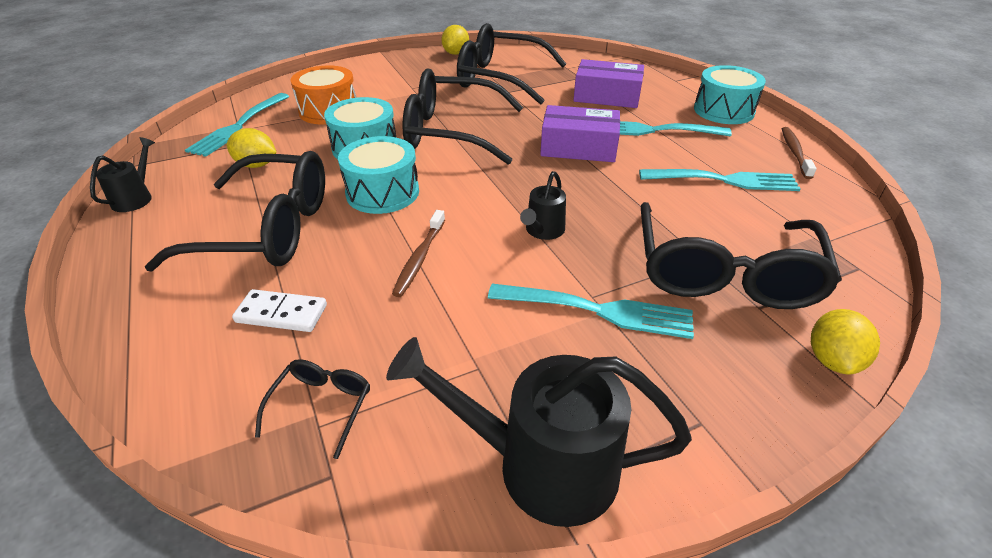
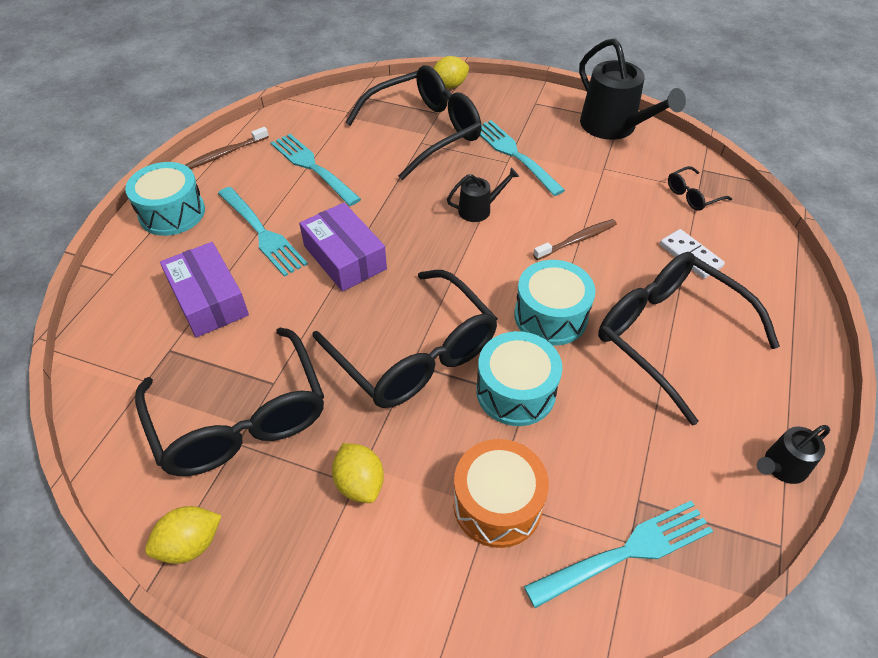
camera: 135 degrees left, 10 degrees up
(256, 165) = (640, 440): yellow lemon -> yellow lemon (360, 483)

